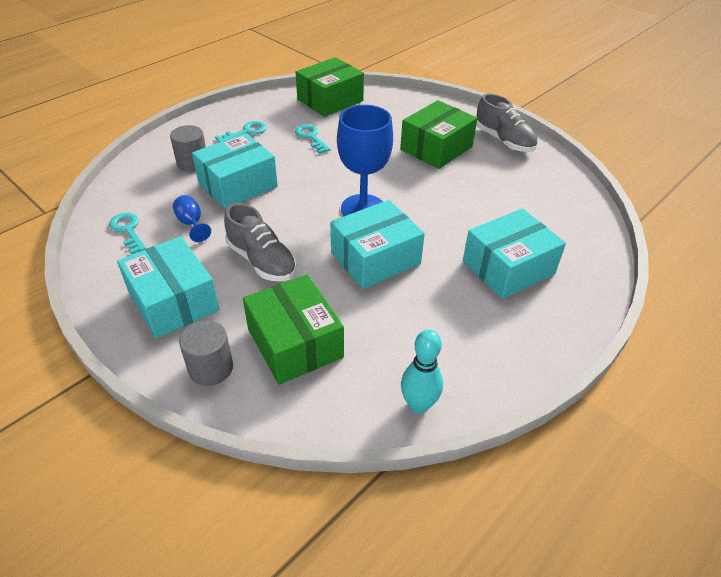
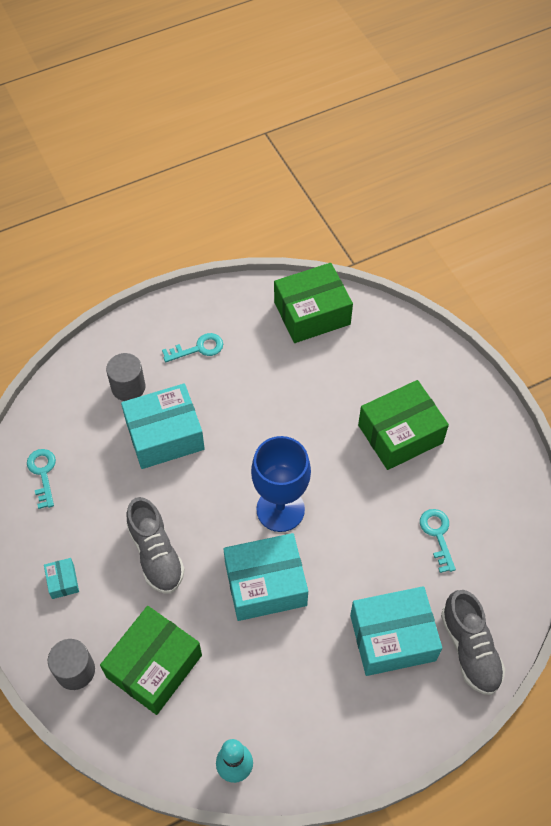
camera: 20 degrees right, 15 degrees up
(173, 301) = (63, 581): turquoise box -> turquoise box, size x0.44
(191, 224) = (104, 481): blue goblet -> none
(295, 343) = (154, 666): green box -> green box turned 45 degrees clockwise
(311, 137) = (266, 376): turquoise key -> turquoise key (437, 535)
(504, 141) = (485, 442): grey shoe -> grey shoe (470, 649)

